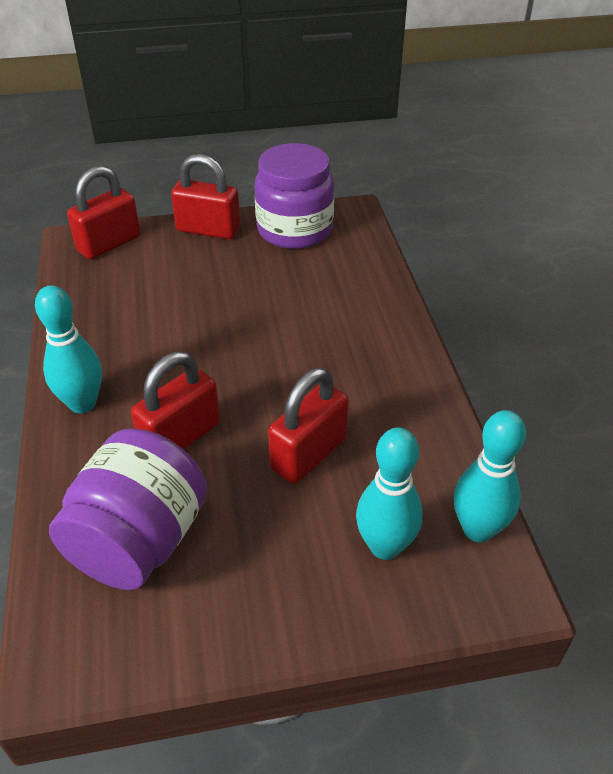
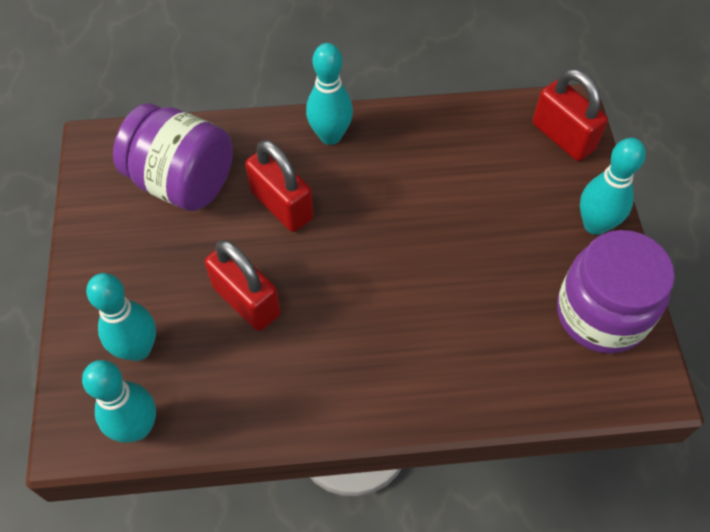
camera: 95 degrees right, 15 degrees up
(208, 230) = (595, 225): red padlock -> turquoise bowling pin

